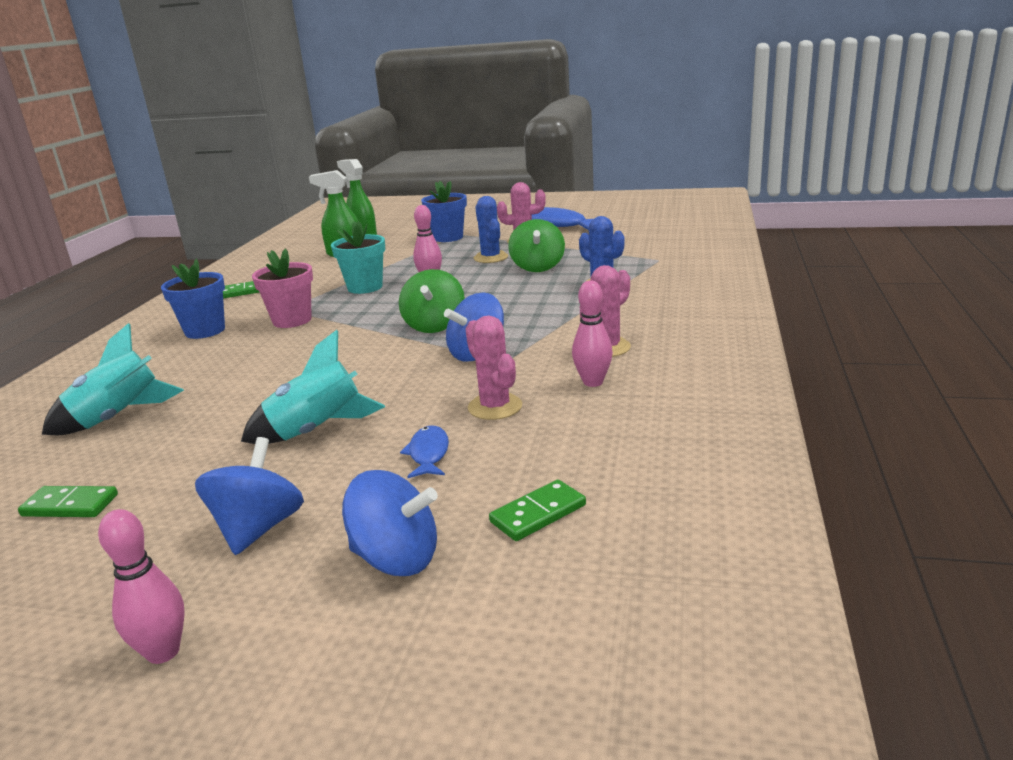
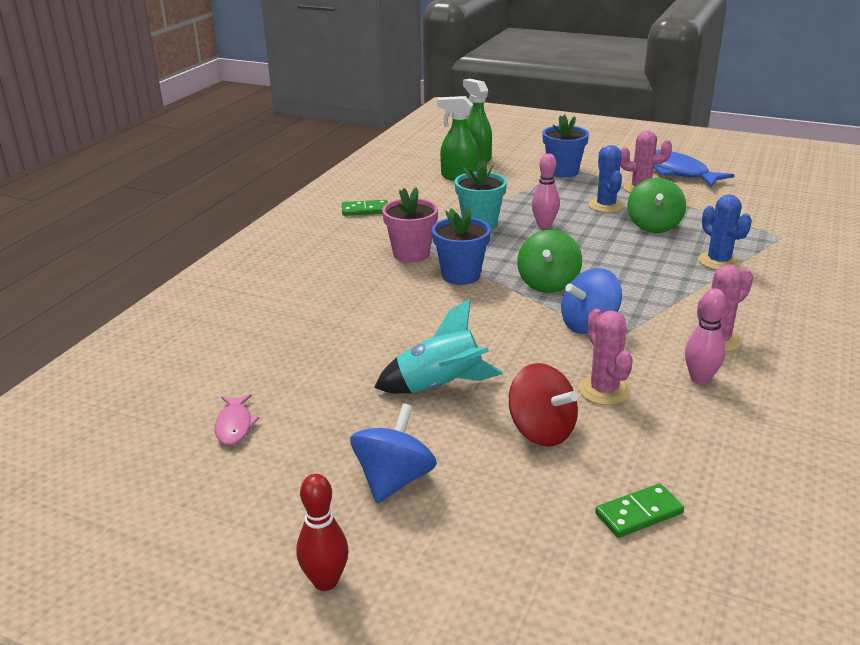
camera: 10 degrees right, 5 degrees up
(70, 505) = (234, 425): green domino -> pink fish
(118, 418) = (264, 340): turquoise rocket -> none
(163, 652) = (325, 581): pink bowling pin -> red bowling pin
(205, 331) = (331, 253): blue flower pot -> blue flower pot (461, 275)
(396, 558) = (512, 533): blue spinning top -> none
(428, 454) = (541, 431): blue fish -> red spinning top

